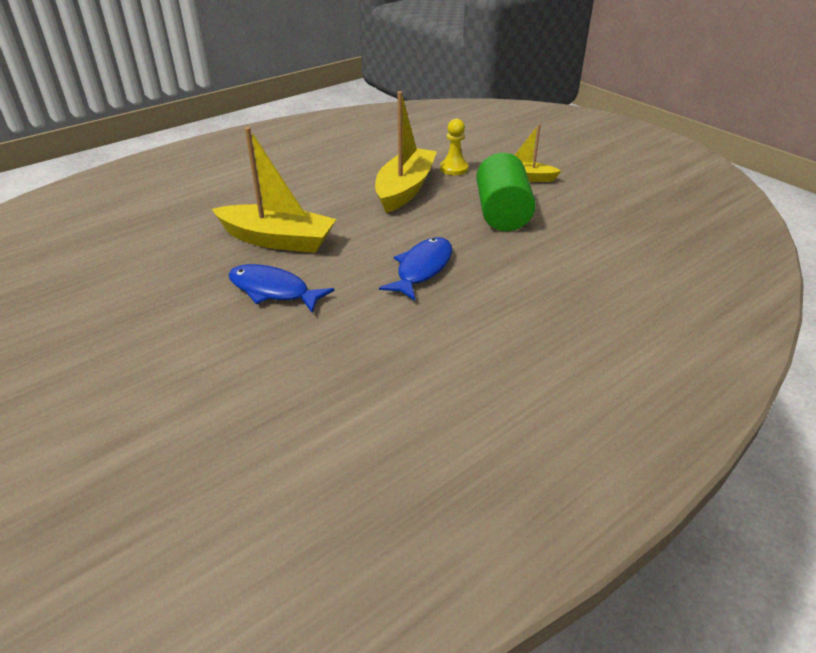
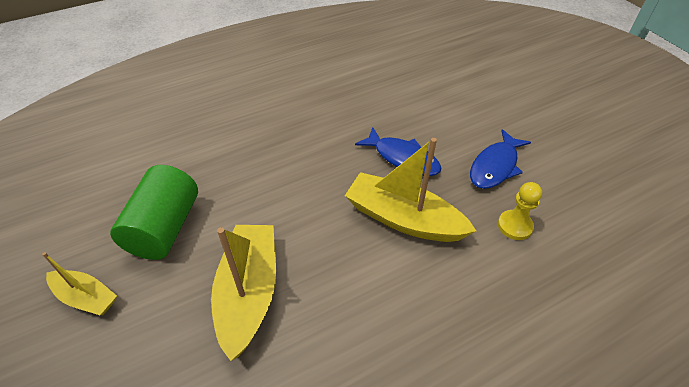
camera: 170 degrees left, 10 degrees up
(405, 189) = (249, 293): yellow boat -> yellow boat turned 150 degrees clockwise
(422, 269) = (278, 164): blue fish -> blue fish (495, 166)
(454, 169) = (162, 337): yellow pawn -> yellow pawn (514, 226)

